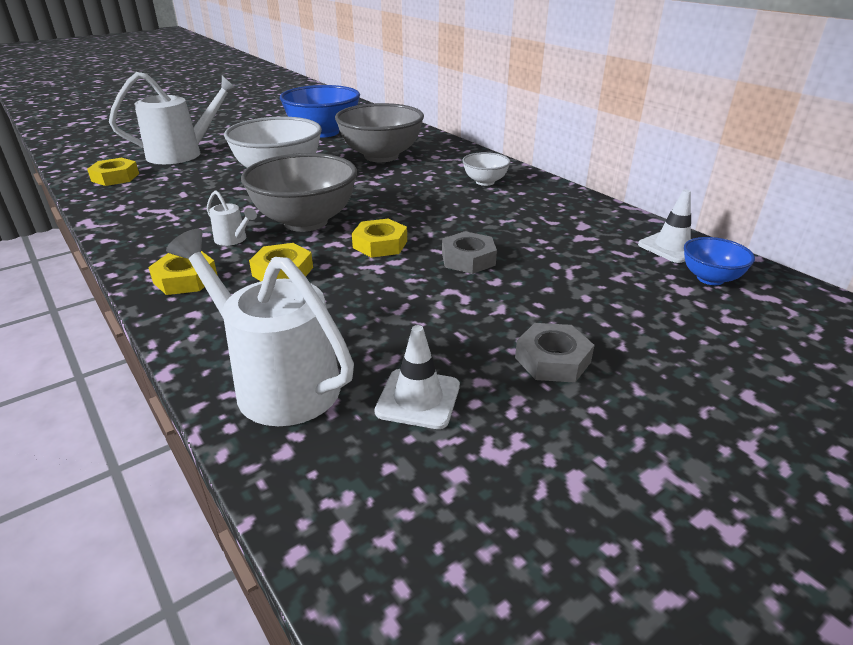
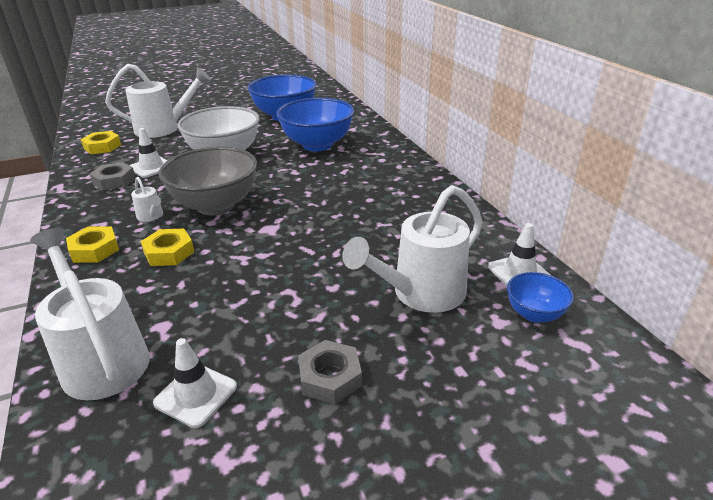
camera: 15 degrees right, 0 degrees up
(196, 192) = (151, 167): none -> white traffic cone
(380, 244) = (260, 236): yellow nut -> none
(381, 156) = (317, 145): grey bowl -> blue bowl
(468, 259) = (324, 261): grey nut -> grey nut (114, 181)
(485, 182) = (390, 181): white bowl -> none
(590, 276) = (420, 294): none -> white watering can

